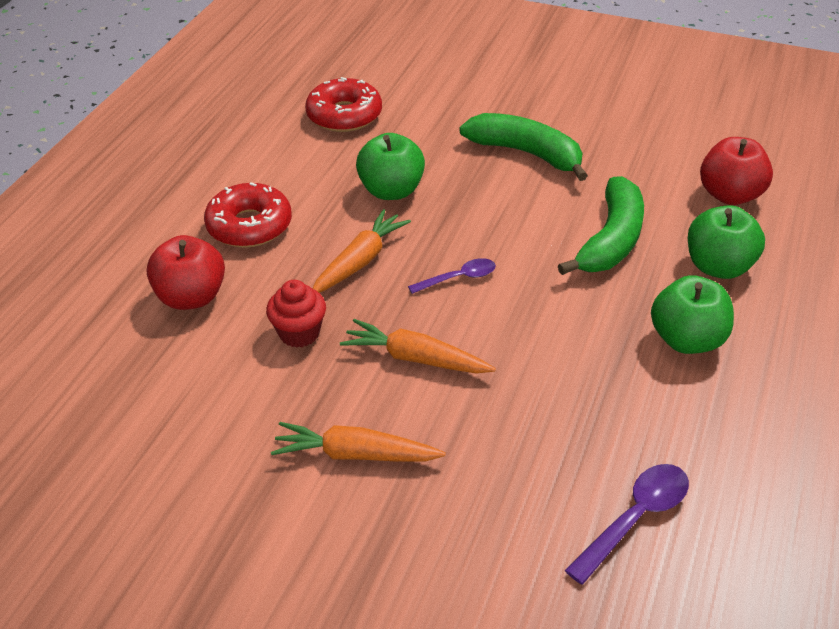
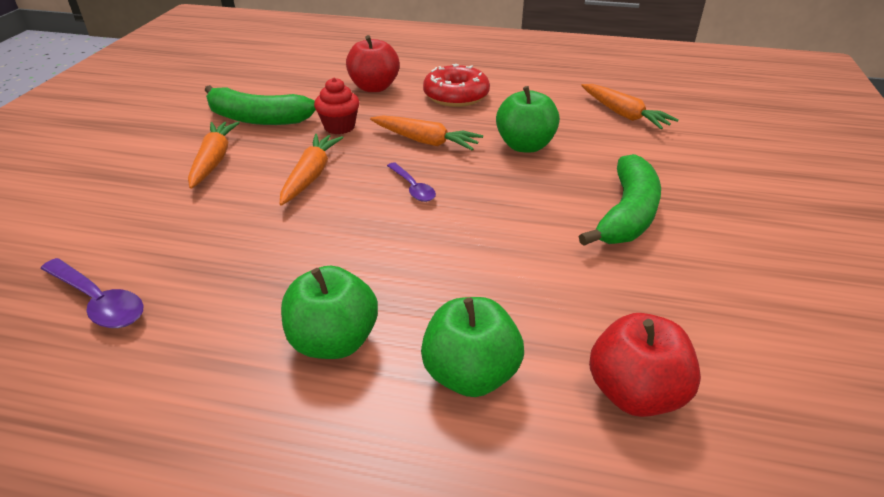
camera: 80 degrees right, 5 degrees down
(344, 115) = (623, 114): red donut -> orange carrot
(611, 240) = (496, 279): green banana -> green banana (257, 118)

